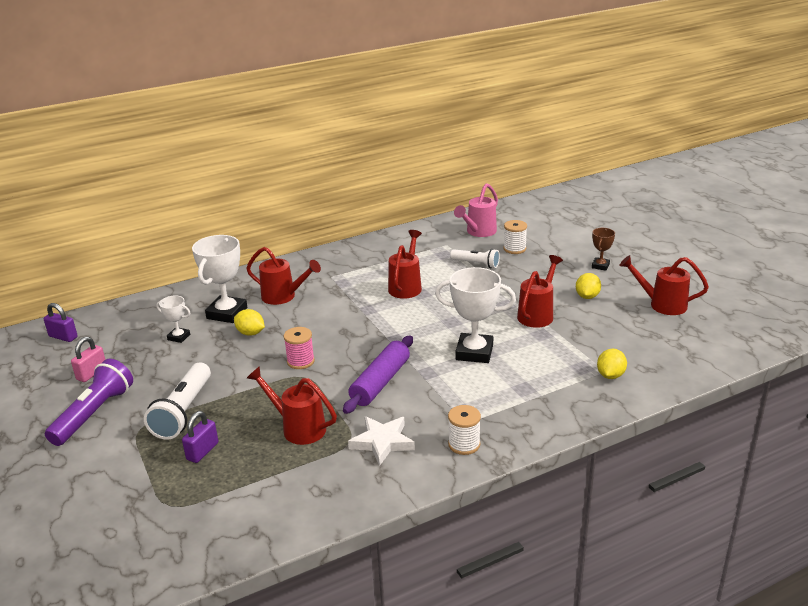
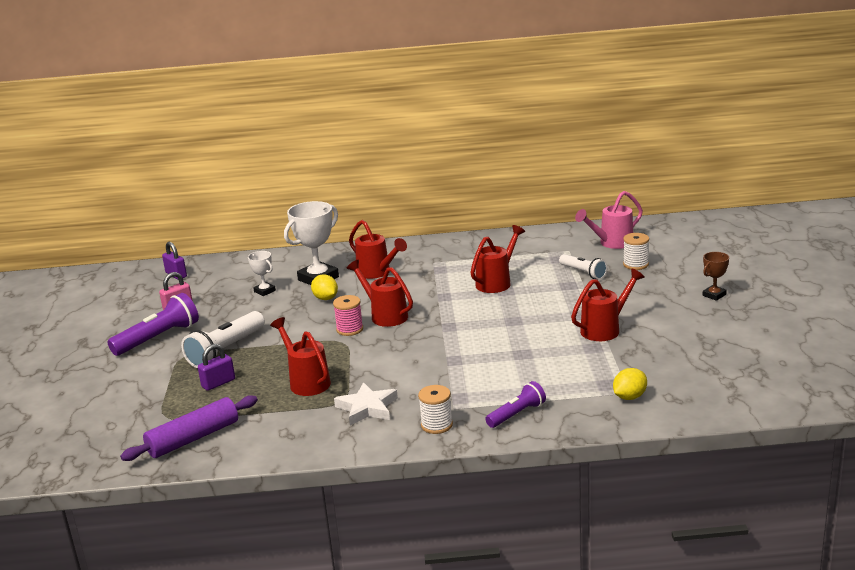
camera: 25 degrees right, 5 degrees down
(380, 382) = (405, 360): purple rolling pin -> purple rolling pin (193, 438)
(474, 352) = (512, 351): white trophy -> none
(528, 415) = (517, 414): none -> purple flashlight
(587, 296) = (672, 322): yellow lemon -> none
(662, 304) = (748, 343): red watering can -> red watering can (385, 315)

